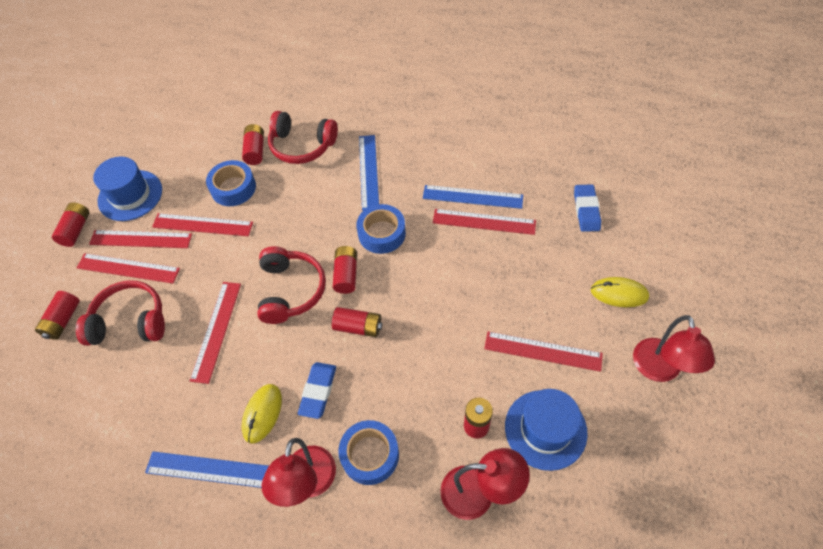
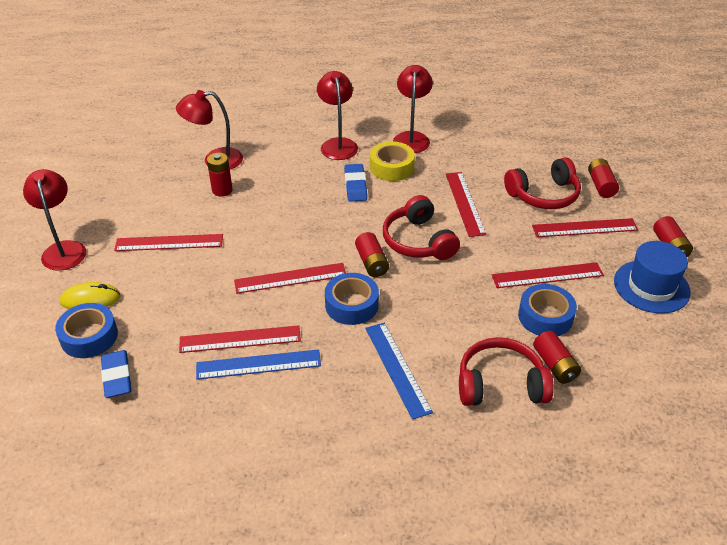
camera: 160 degrees right, 15 degrees down
(141, 239) = (597, 251): red ruler -> red ruler (290, 278)
(208, 470) = (411, 138): blue ruler -> red lamp
(262, 414) = (392, 167): yellow mouse -> yellow tape
(358, 327) = (341, 228): red battery -> none
(370, 455) = (299, 163): blue tape -> blue tape (89, 336)
(545, 429) = (166, 198): blue hat -> none

